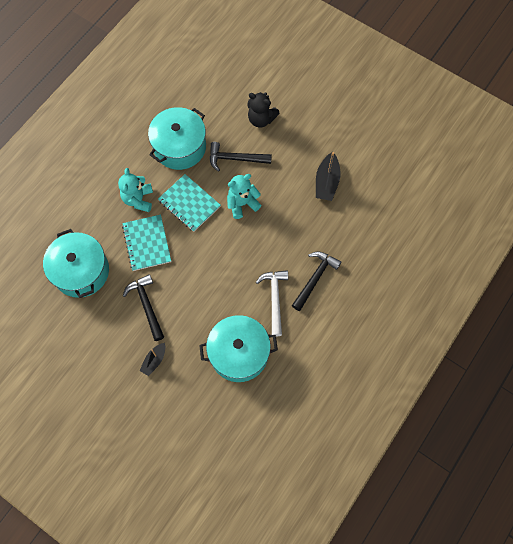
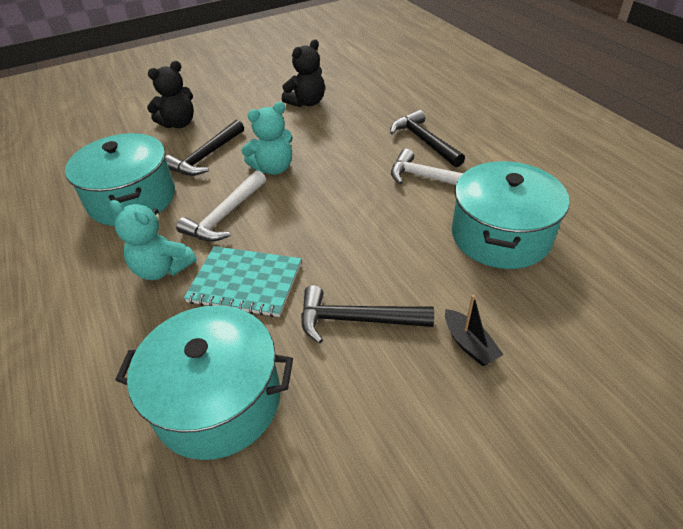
camera: 60 degrees left, 25 degrees down
(189, 203) = (225, 215): turquoise notebook -> white hammer
(242, 203) = (273, 168): turquoise teddy bear -> turquoise teddy bear turned 120 degrees counterclockwise
(326, 182) = (307, 102): black boat -> black teddy bear

